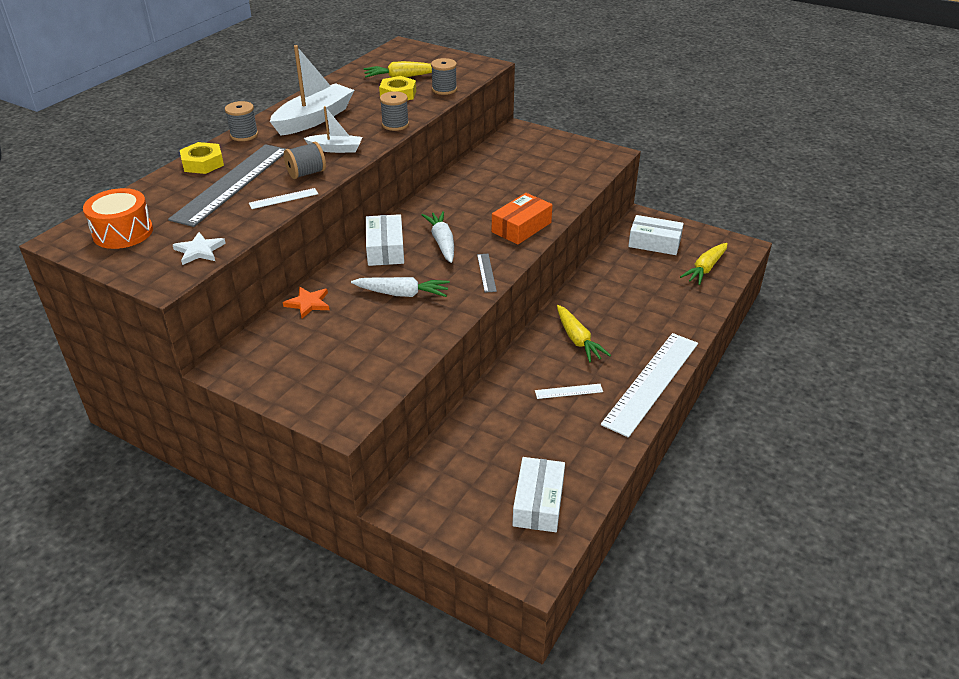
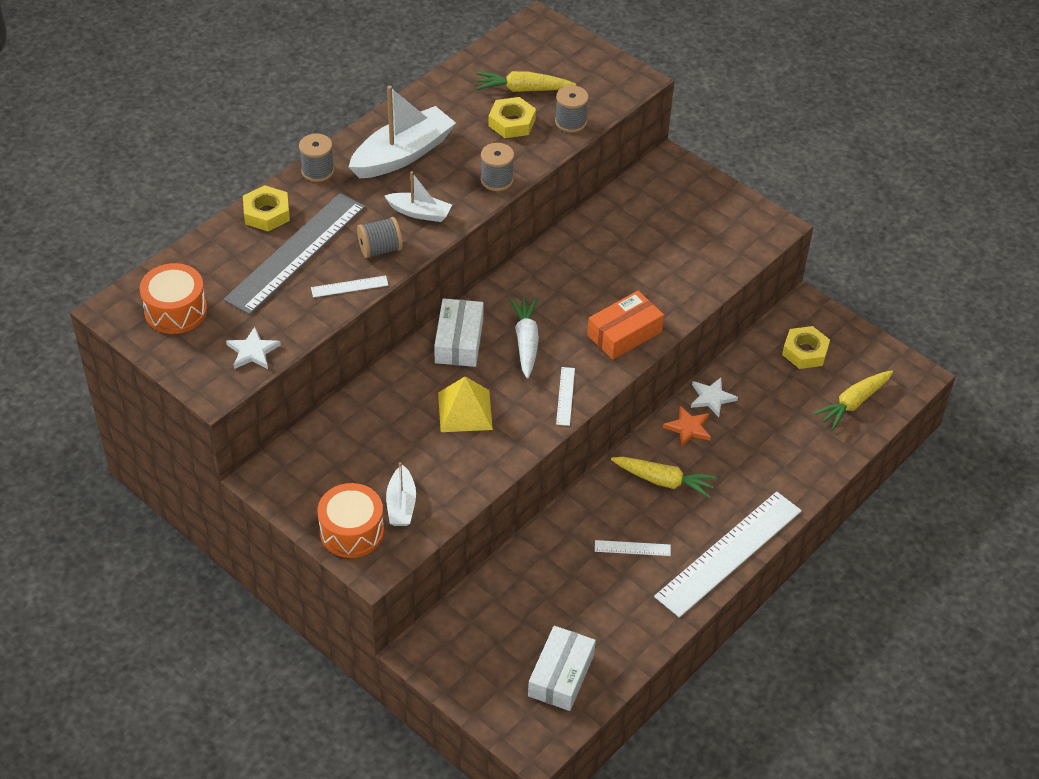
camera: 10 degrees right, 10 degrees up
(308, 303) = (361, 407): orange star -> orange star (688, 428)
(316, 397) = (352, 531): none -> orange drum
(360, 369) = (401, 504): none -> white boat
(402, 294) = (465, 411): white carrot -> yellow pyramid
(486, 272) = (565, 396): grey ruler -> white ruler
(577, 340) = (663, 481): yellow carrot -> yellow carrot turned 60 degrees counterclockwise
(595, 280) = (711, 398): none -> white star
(654, 243) = (805, 352): white box -> yellow nut

